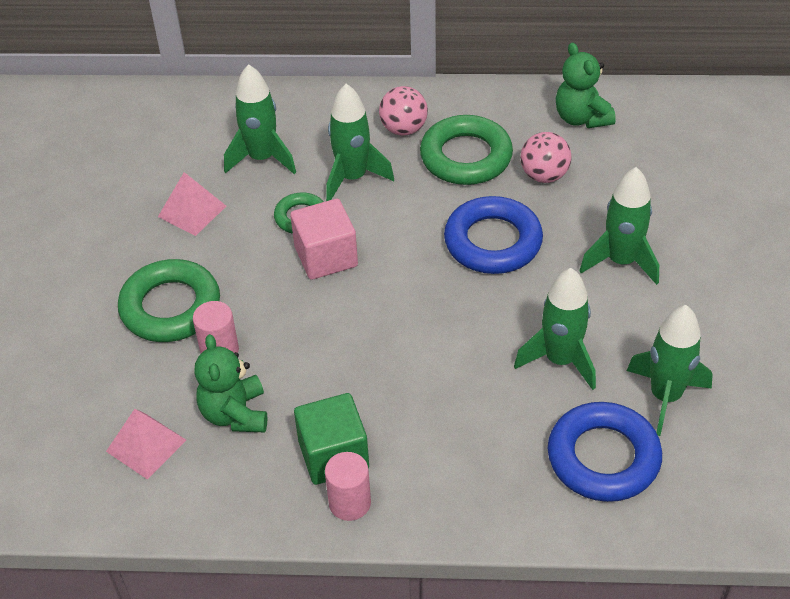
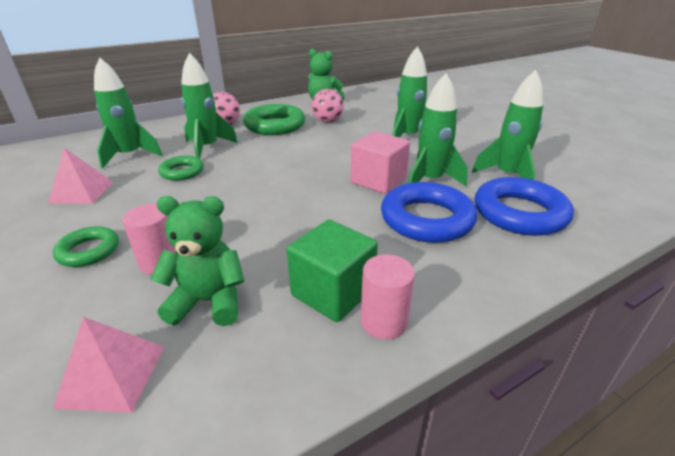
camera: 35 degrees left, 15 degrees down
(170, 307) = (89, 251): green ring -> green ring, size x0.56
(235, 414) = (208, 301): green teddy bear -> green teddy bear turned 135 degrees clockwise
(326, 256) = (218, 183): pink cube -> pink cube (378, 181)
(493, 242) = (327, 149): blue ring -> blue ring (426, 219)

